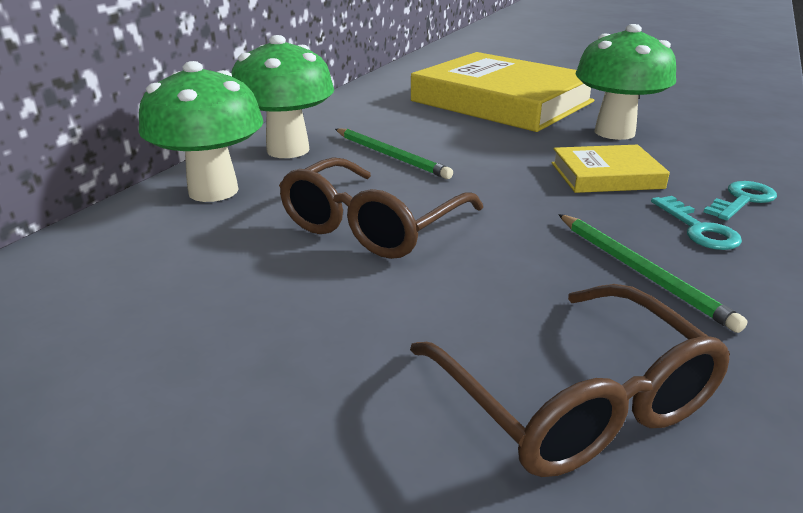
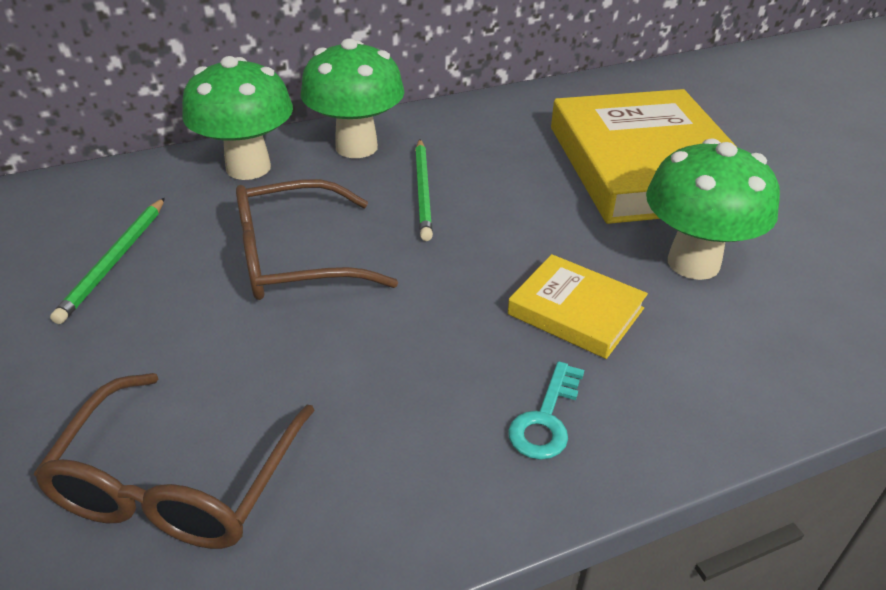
camera: 40 degrees right, 10 degrees up
(640, 271) = (409, 423): green pencil -> green pencil (115, 261)
(742, 200) = (663, 418): turquoise key -> none

